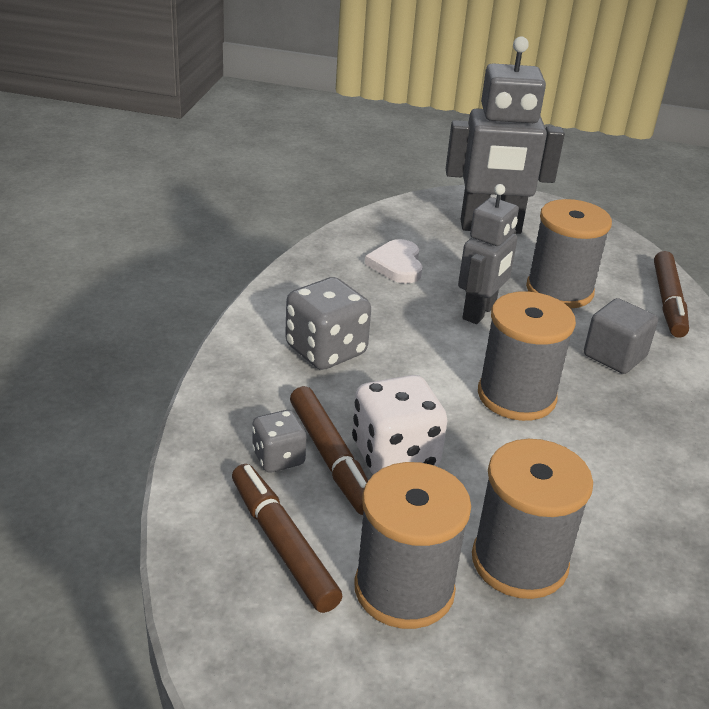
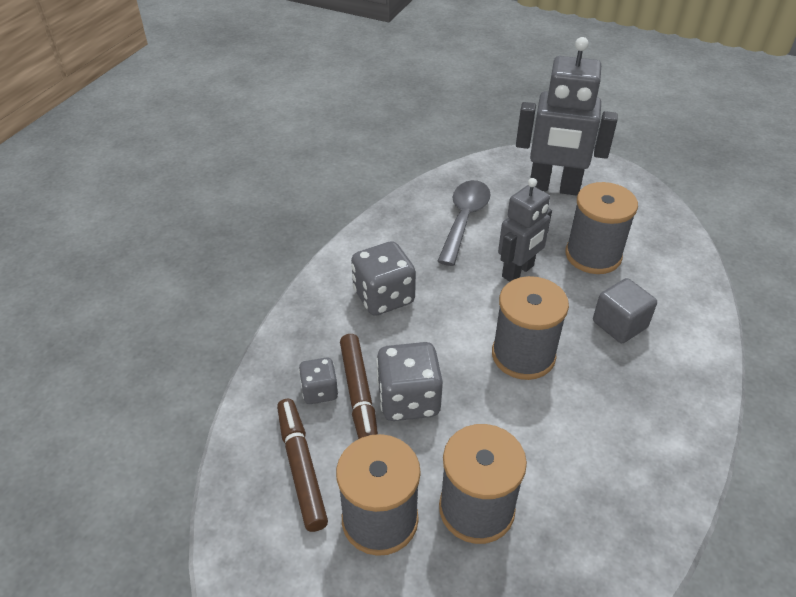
camera: 15 degrees right, 10 degrees up
(395, 455) = (408, 399): white dice -> grey dice
(397, 265) = (464, 219): white heart -> grey spoon
(668, 302) = (685, 274): brown marker -> none

